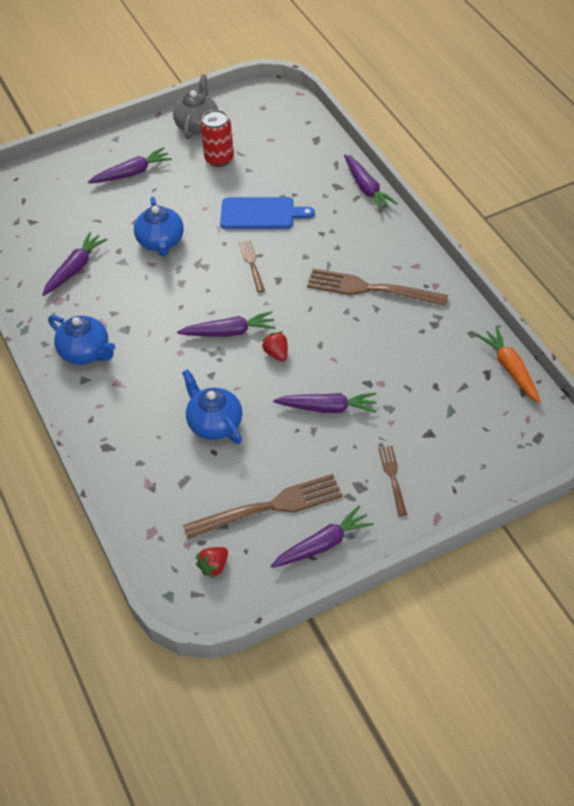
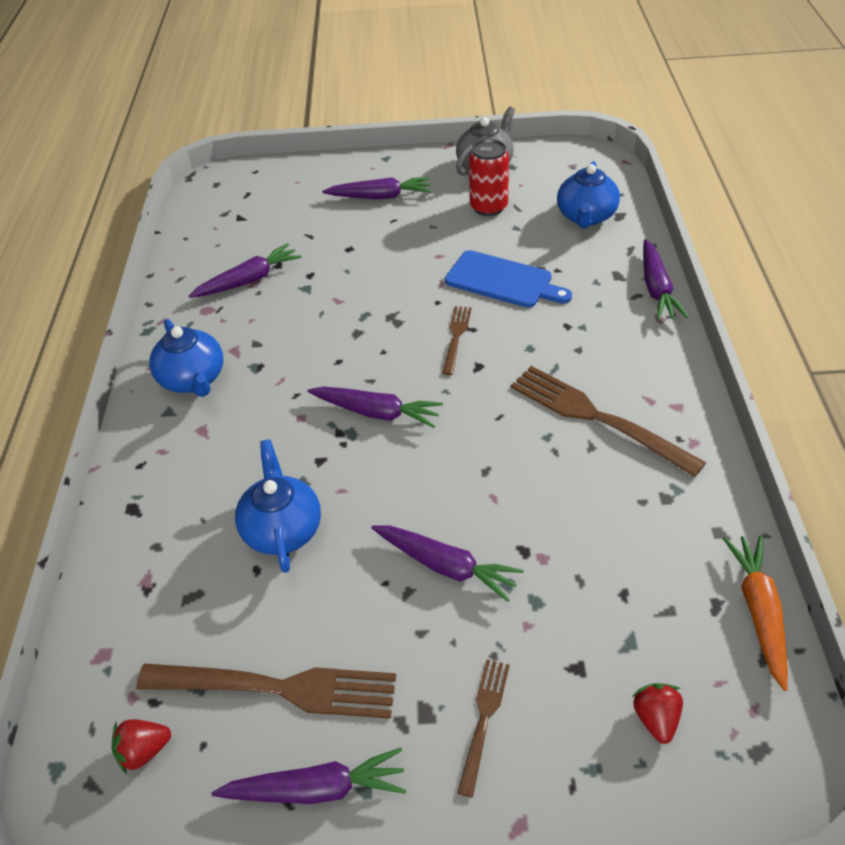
camera: 25 degrees right, 5 degrees down
(161, 242) = (363, 279): blue teapot -> blue teapot (586, 217)
(276, 353) = (420, 462): red strawberry -> red strawberry (656, 718)

